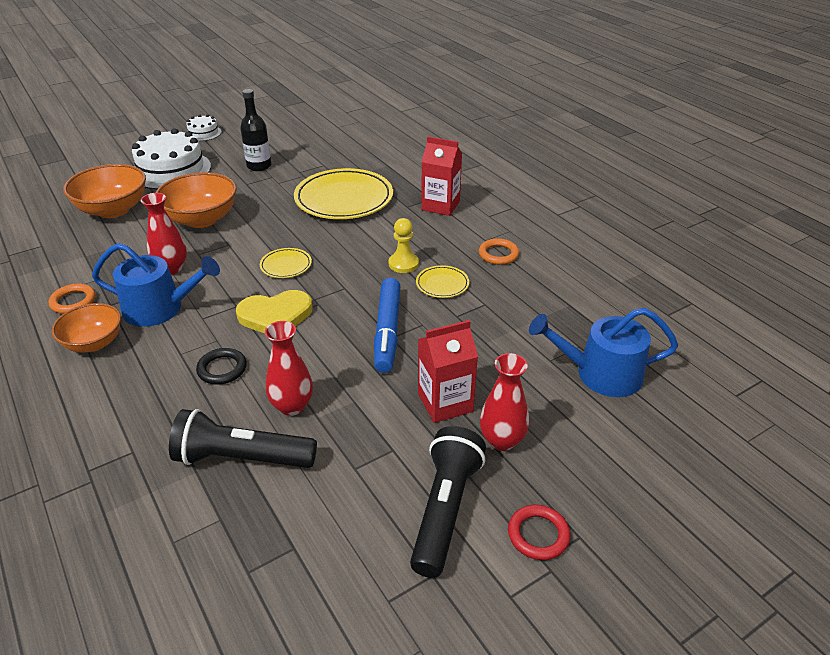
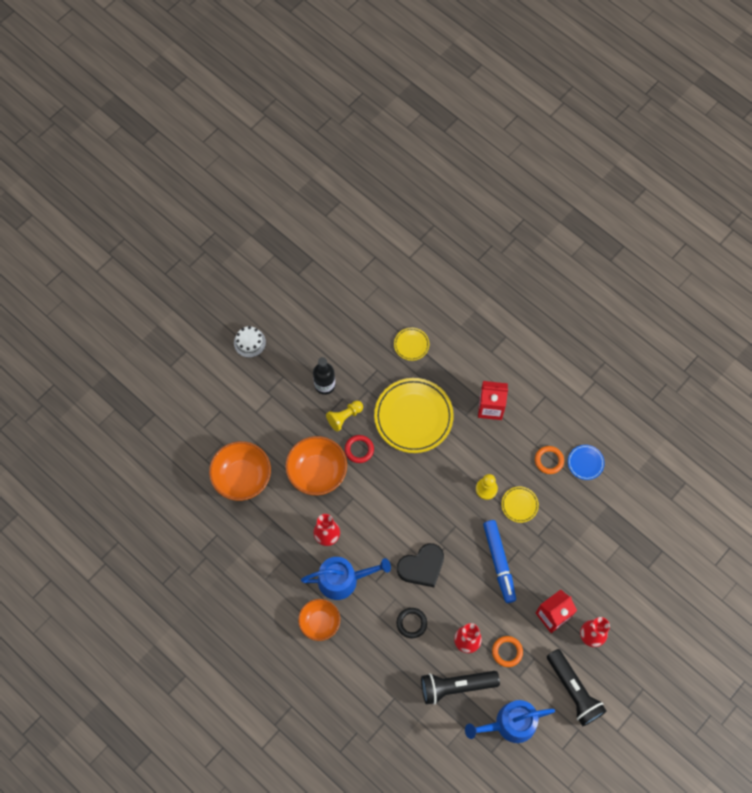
camera: 15 degrees left, 30 degrees up
(73, 301) = (281, 588): orange ring -> orange ring (507, 651)
(171, 170) = (255, 409): white cake -> none
(264, 188) = (344, 417): none -> yellow pawn
(275, 316) = (422, 566): yellow heart -> black heart
(286, 265) = (405, 512): yellow plate -> yellow plate (411, 345)
(445, 510) = (573, 690): black flashlight -> black flashlight turned 150 degrees clockwise
(538, 535) = (623, 693): red ring -> red ring (359, 449)
(548, 264) = (585, 463): none -> blue plate
(601, 374) = (637, 567): blue watering can -> blue watering can (510, 723)

